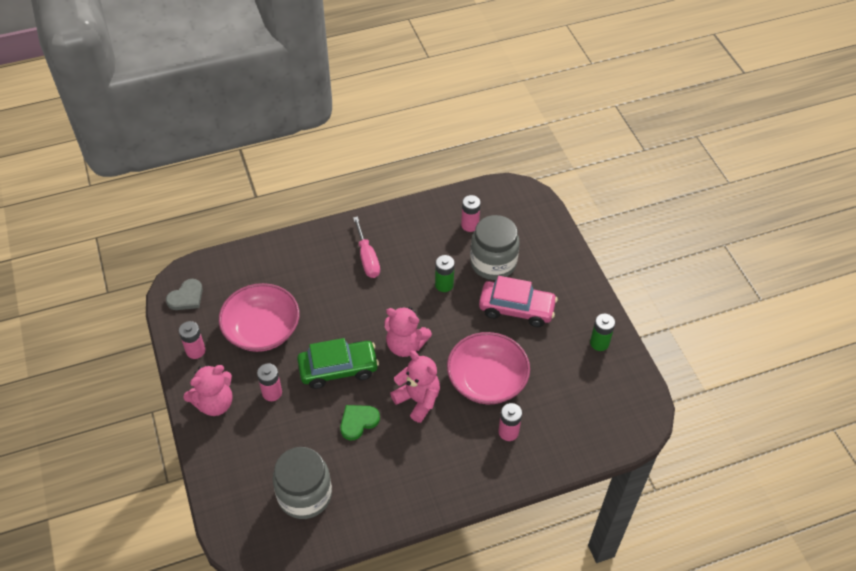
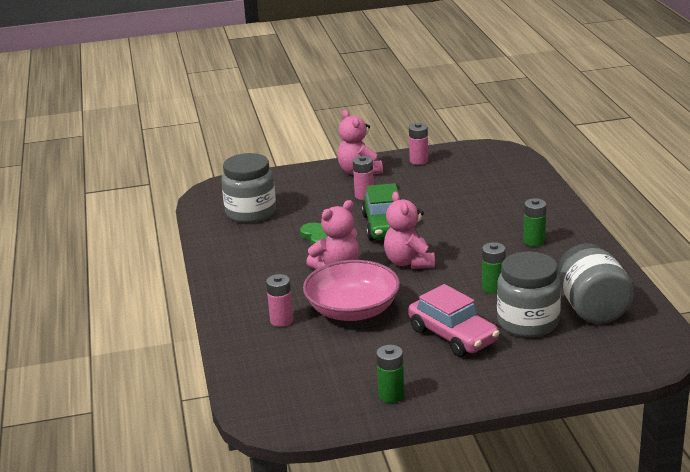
camera: 100 degrees right, 25 degrees down
(186, 297) = (482, 154): grey heart -> none
(262, 329) = (439, 189): pink bowl -> none
(367, 258) = (534, 241): pink screwdriver -> green battery
(405, 345) = (409, 262): pink teddy bear -> pink teddy bear turned 45 degrees counterclockwise
(470, 225) = (592, 308): pink battery -> grey jar
(516, 309) = (453, 336): pink car -> pink car turned 60 degrees counterclockwise

